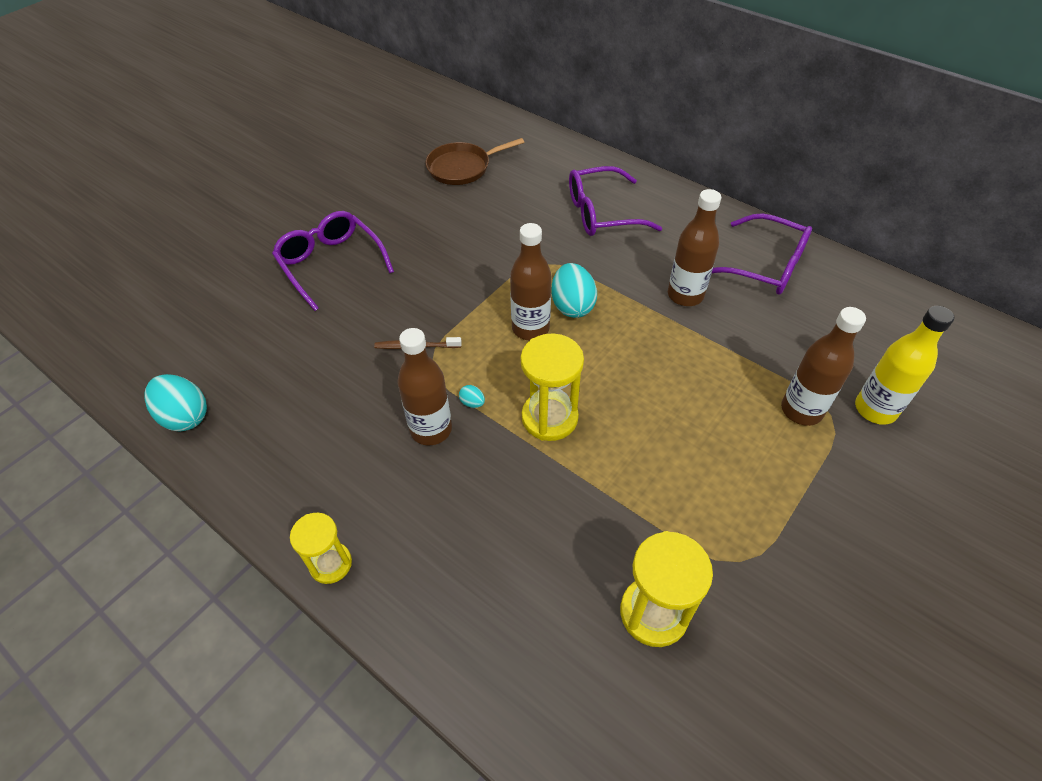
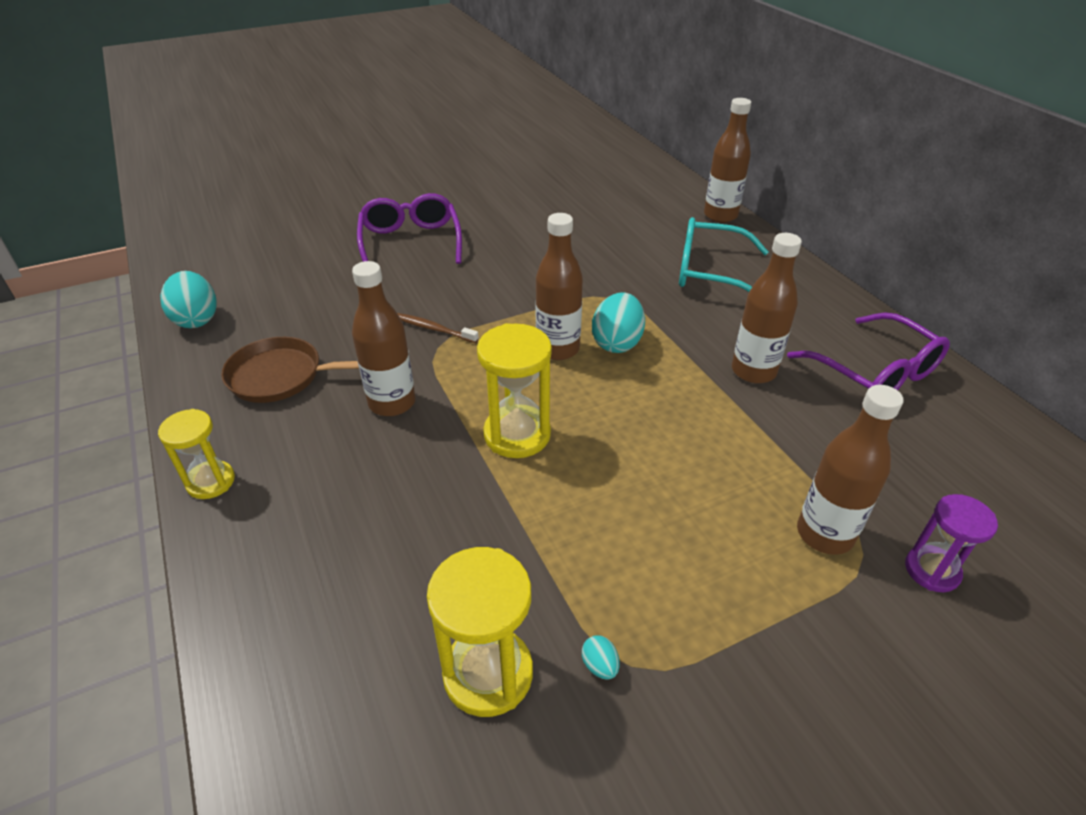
camera: 25 degrees right, 10 degrees down
(462, 167) = (591, 199): brown pan -> brown pan (280, 376)
(472, 403) = (449, 394): turquoise egg -> turquoise egg (600, 665)
(578, 153) = (720, 215): none -> brown bottle
(601, 213) = (709, 272): purple glasses -> turquoise glasses
(875, 409) = (932, 570): yellow bottle -> purple hourglass

